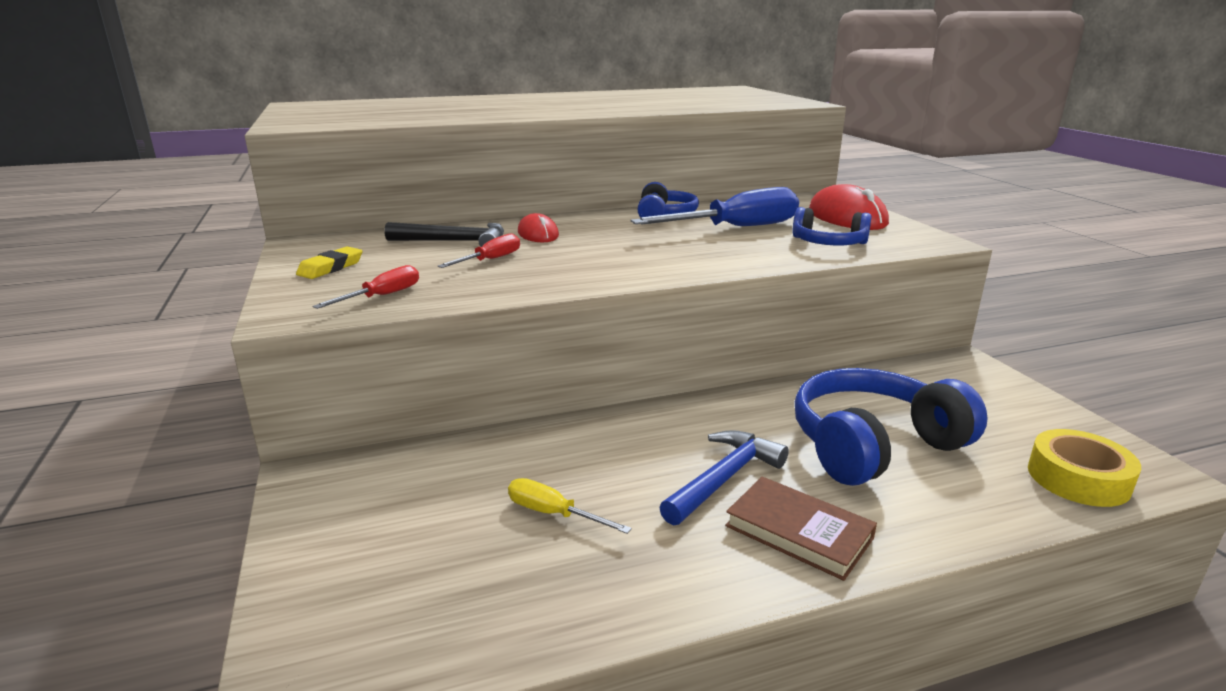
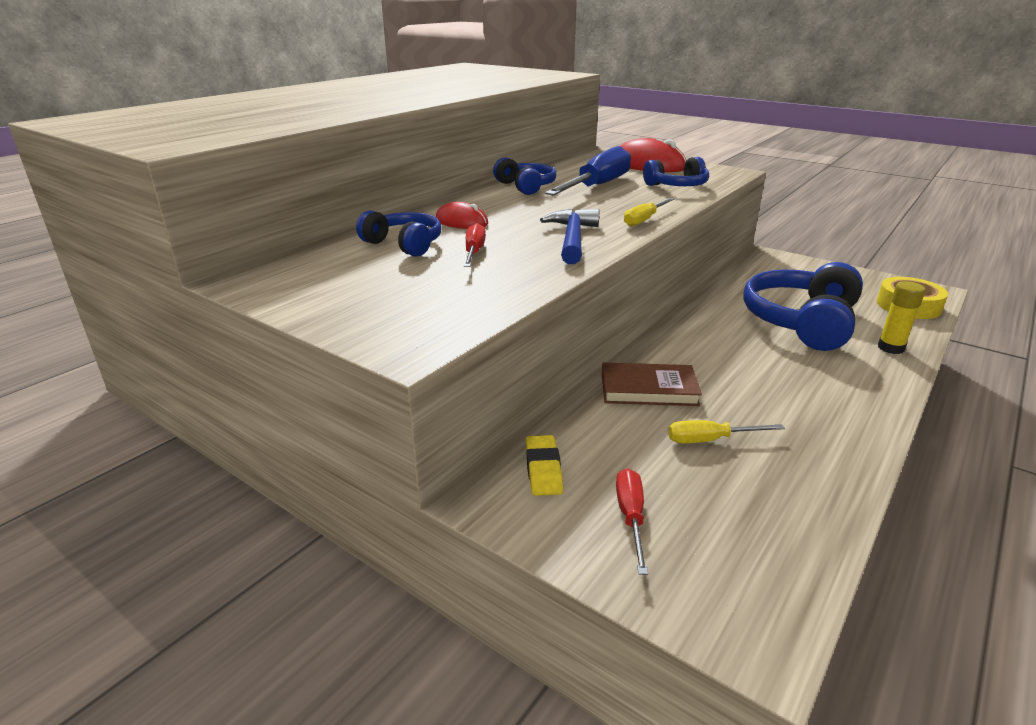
camera: 35 degrees left, 5 degrees up
(331, 268) = (340, 295): yellow eraser -> yellow eraser (543, 469)
(382, 296) = (455, 306): red screwdriver -> red screwdriver (631, 517)
(454, 242) = (404, 244): black hammer -> blue headphones
(707, 268) = (644, 220): none -> yellow screwdriver
(724, 479) = (764, 374): blue hammer -> blue hammer (572, 239)
(798, 532) = (847, 388): brown book -> brown book (648, 389)
(948, 514) = (890, 348): none -> yellow glue stick

